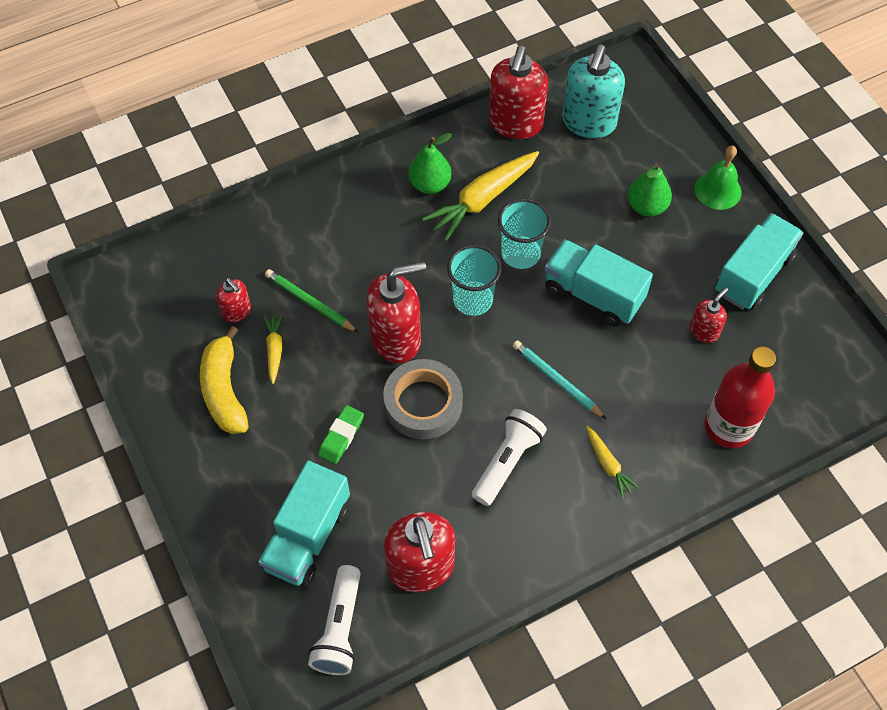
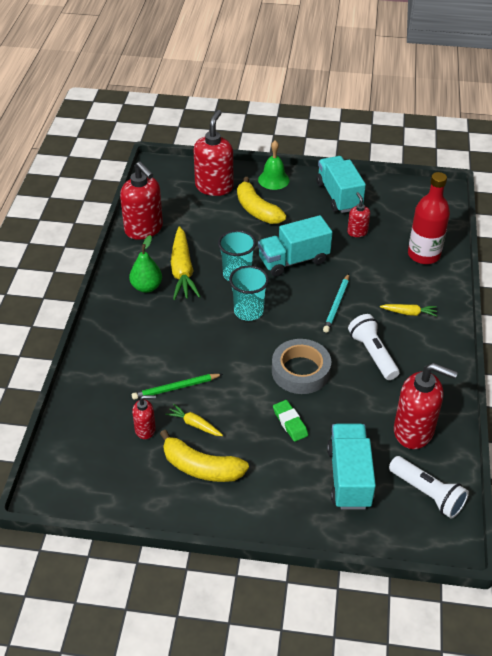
camera: 55 degrees left, 15 degrees down
(307, 536) = (349, 477): turquoise truck -> turquoise truck turned 150 degrees counterclockwise
(396, 338) = (243, 360): red soap dispenser -> red soap dispenser (214, 187)
(557, 380) = (336, 305): turquoise pencil -> turquoise pencil turned 60 degrees counterclockwise
(588, 123) = (176, 201): turquoise soap dispenser -> none
(647, 206) = (257, 210): green pear -> yellow banana

